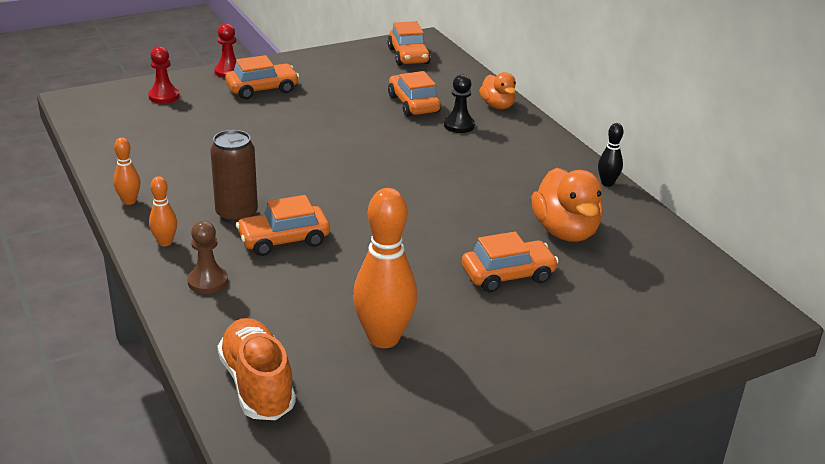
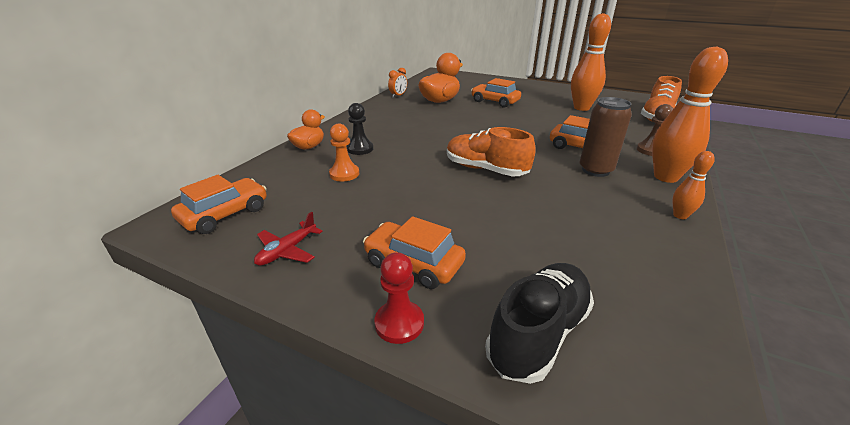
camera: 125 degrees left, 0 degrees up
(164, 96) = (538, 333): red pawn -> black shoe
(165, 242) = (665, 177): orange bowling pin -> orange bowling pin, size x2.04
(327, 163) = (485, 169): none -> orange shoe
(334, 63) = (287, 251): none -> red plane
(413, 104) = (344, 174): orange car -> orange pawn
(607, 183) = (378, 103): black bowling pin -> none
(627, 209) = (398, 96): none -> orange clock

